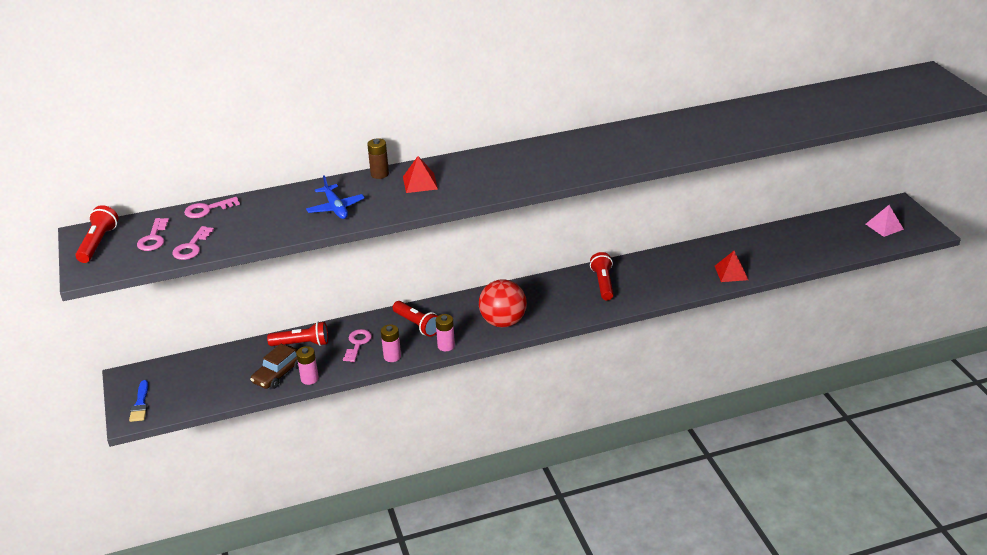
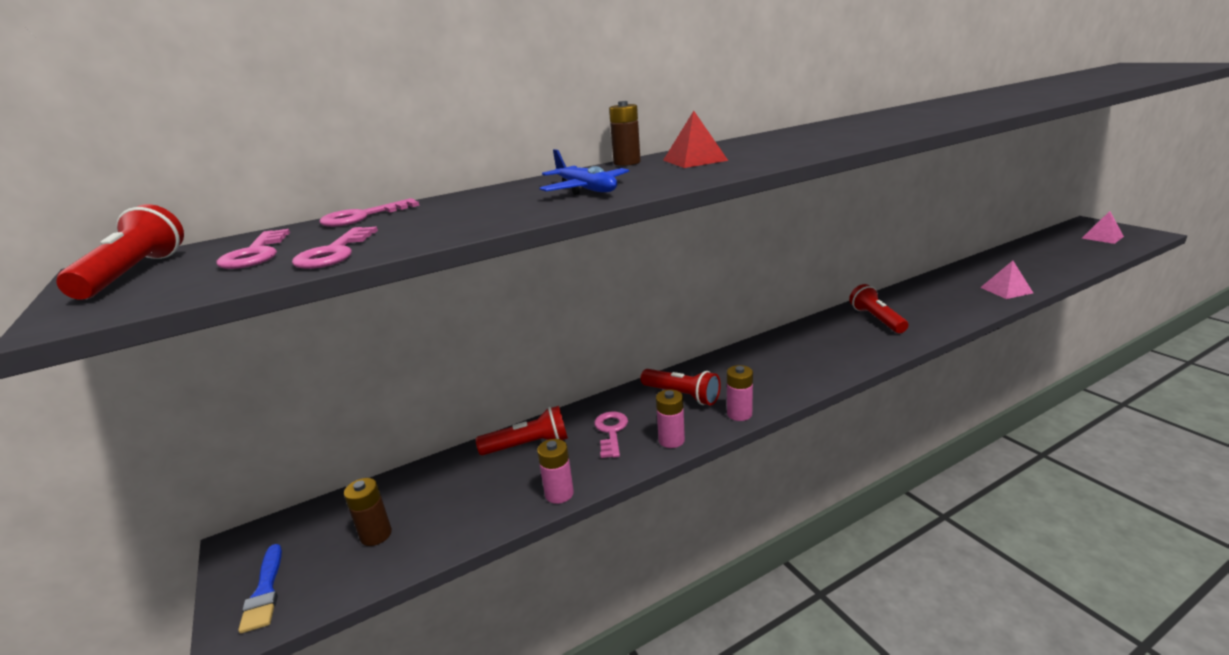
camera: 10 degrees left, 10 degrees down
(200, 384) = (376, 535): none -> brown battery
(278, 373) = (506, 494): brown car -> none
(503, 322) = (793, 374): red ball -> none
(731, 273) = (1006, 290): red pyramid -> pink pyramid

